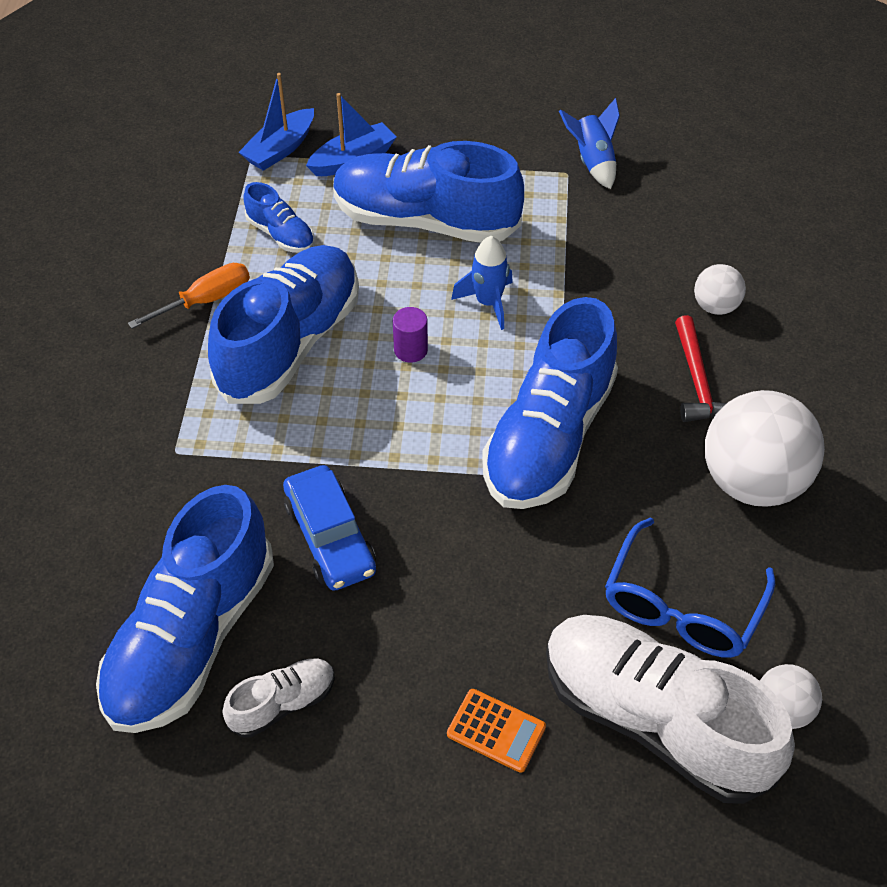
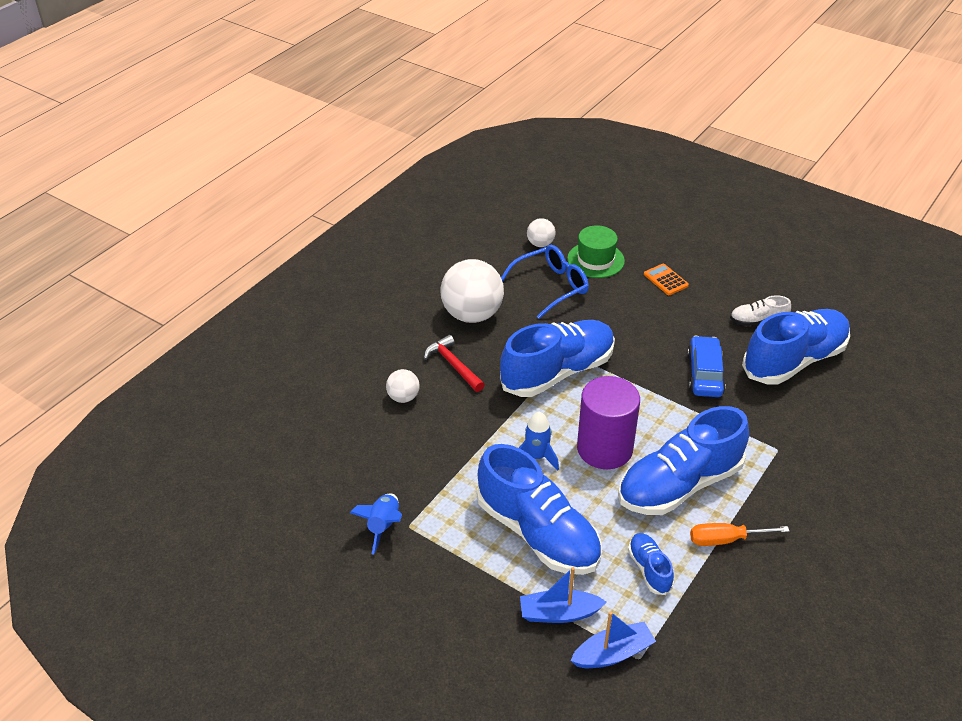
camera: 150 degrees left, 10 degrees down
(410, 350) = (604, 449): purple cylinder -> purple cylinder, size x2.42
(653, 719) = (595, 260): white shoe -> green hat
(698, 381) = (453, 365): red hammer -> red hammer turned 60 degrees counterclockwise

